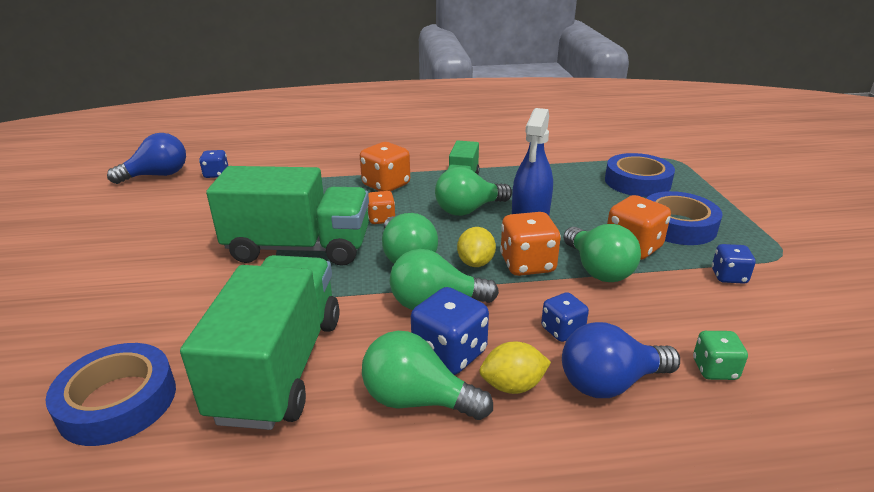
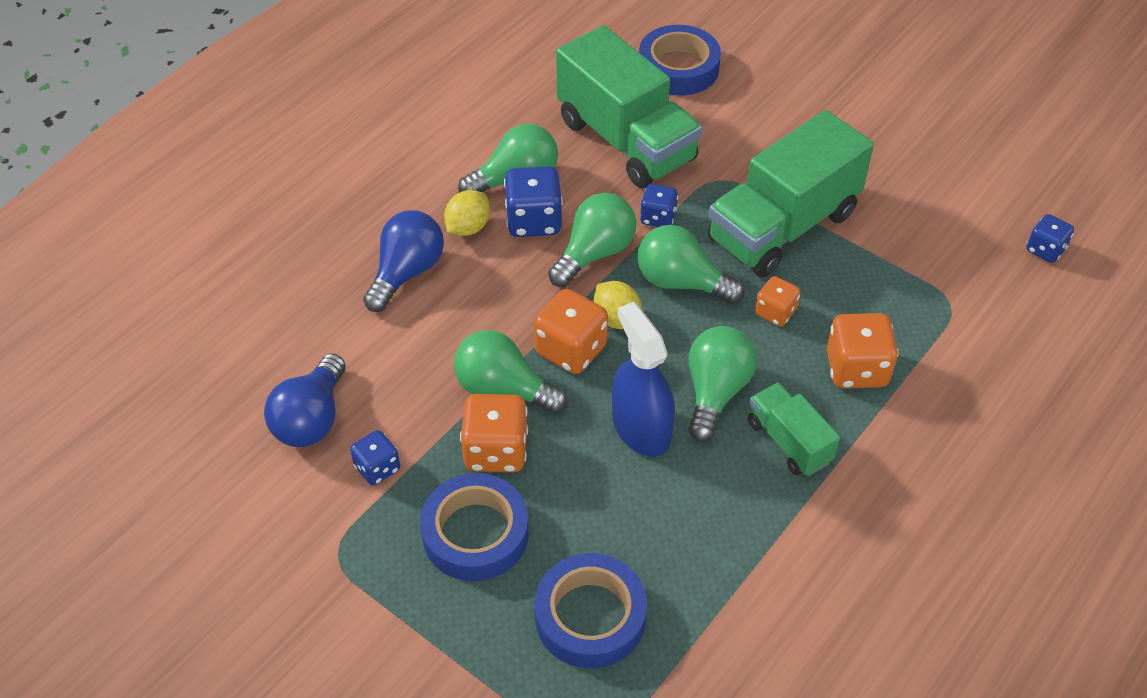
camera: 135 degrees right, 20 degrees up
(157, 175) = (1090, 205): blue light bulb -> blue light bulb (311, 419)
(562, 330) = (475, 295): blue dice -> blue dice (658, 218)
(714, 369) = (340, 335): green dice -> none

